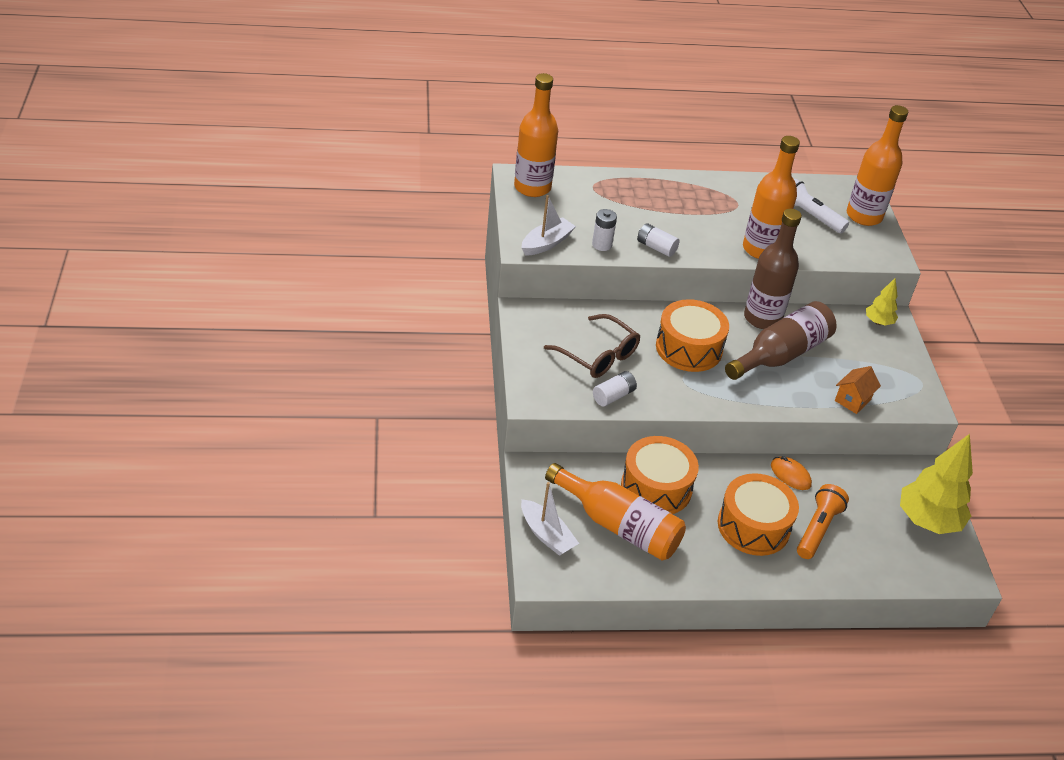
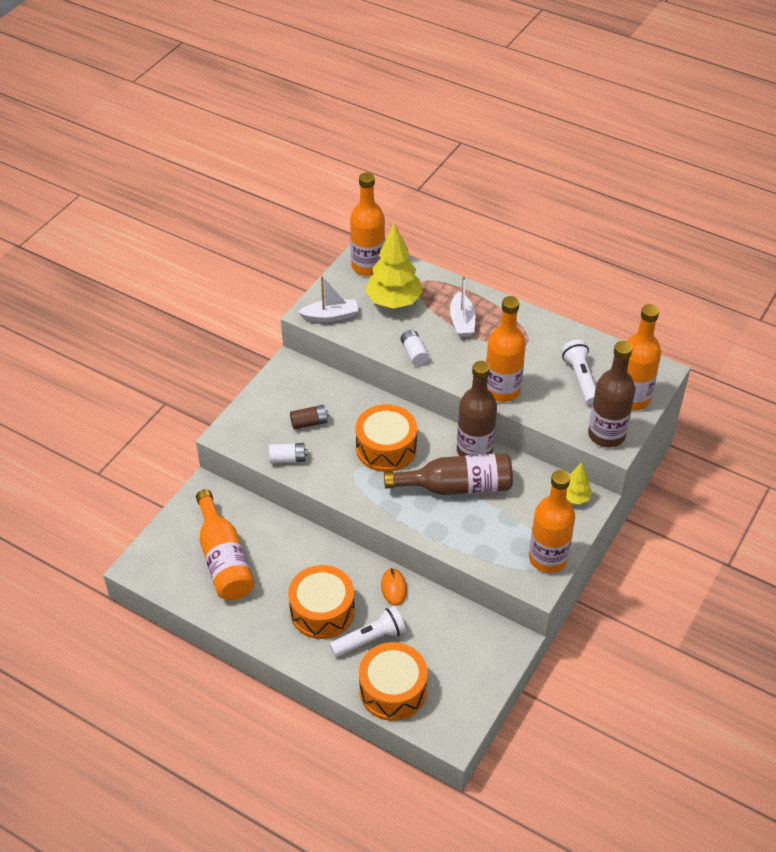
camera: 40 degrees right, 5 degrees up
(546, 534) = (168, 540): white boat -> white boat (462, 321)
(598, 355) = (309, 423): brown glasses -> brown battery
(602, 245) = (372, 334): white battery -> none
(656, 487) = (279, 546): orange drum -> orange drum (393, 690)
(817, 529) = (370, 639): orange flashlight -> white flashlight
(852, 400) = (476, 550): orange house -> none
(877, 252) = (606, 435): none -> brown bottle
(911, 380) = (548, 558): none -> orange bottle
(927, 521) = (468, 680): yellow tree -> yellow tree (394, 302)

